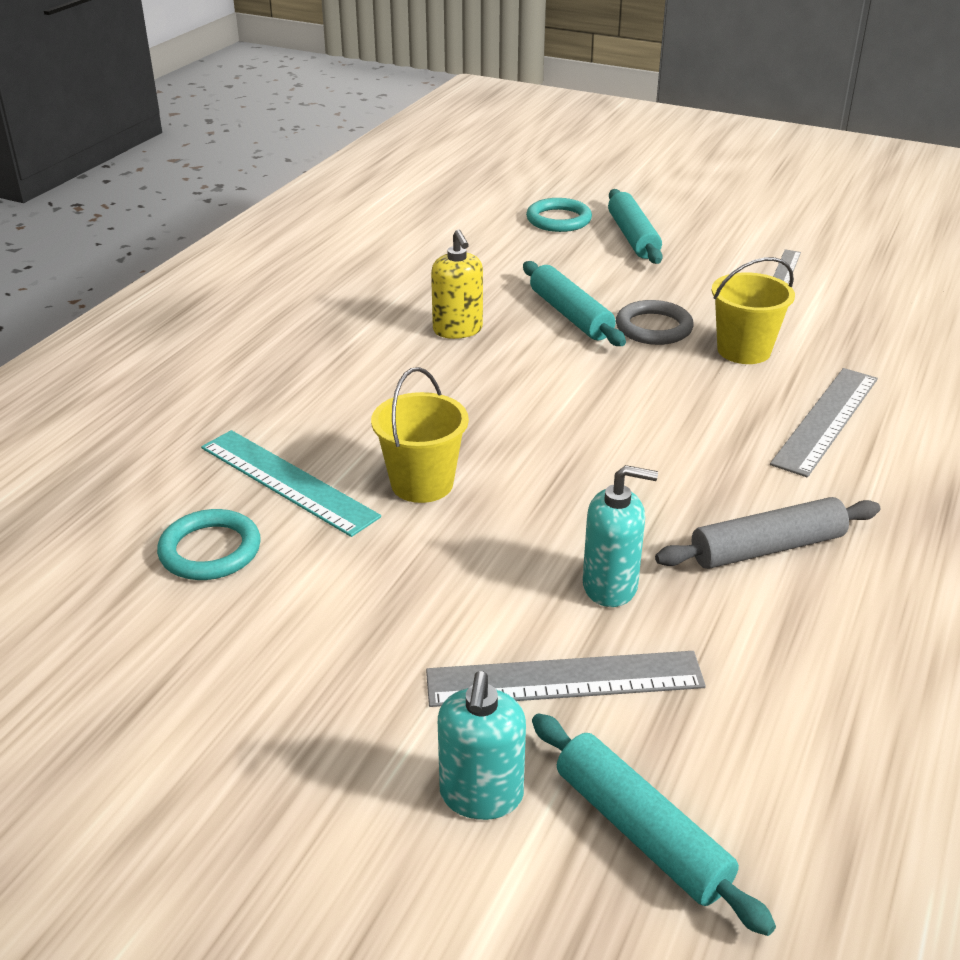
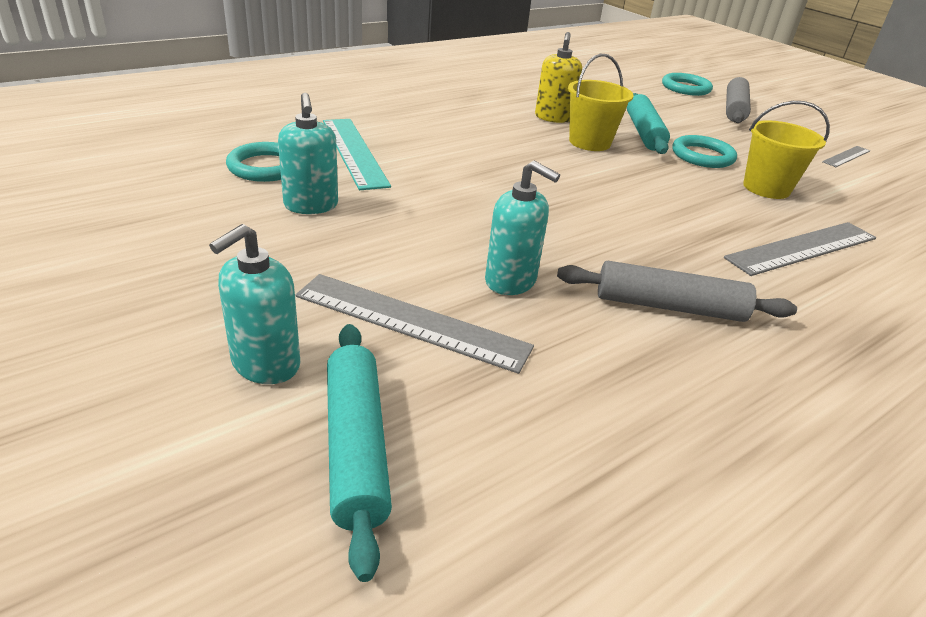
camera: 25 degrees right, 0 degrees up
(322, 583) = (311, 205): none -> turquoise soap dispenser
(422, 483) = (439, 180): yellow bucket -> yellow bucket (589, 142)
(633, 237) = (734, 109): turquoise rolling pin -> grey rolling pin
(653, 328) = (702, 156): grey ring -> turquoise ring

